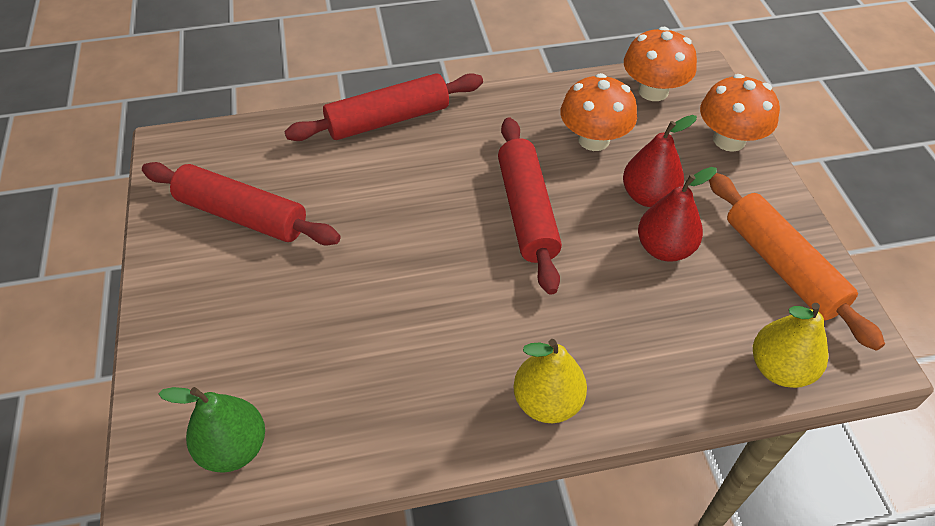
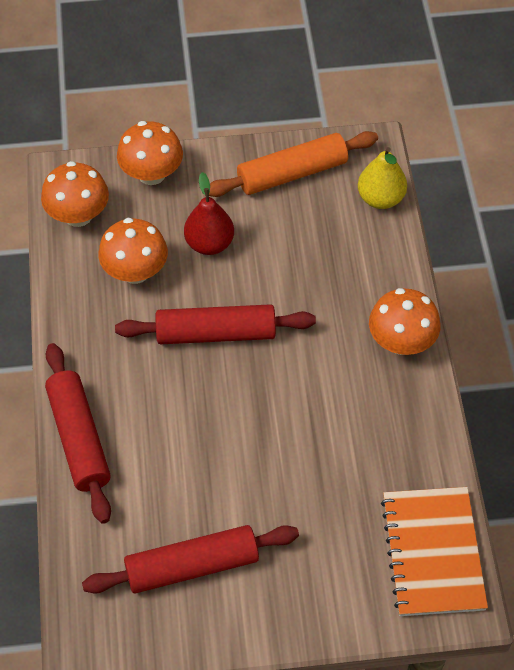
camera: 85 degrees left, 5 degrees up
(234, 448) = (433, 553): green pear -> orange notebook
(242, 215) = (192, 566): red rolling pin -> red rolling pin turned 45 degrees clockwise
(547, 402) = (401, 342): yellow pear -> orange mushroom
(664, 248) = (267, 243): red pear -> none

